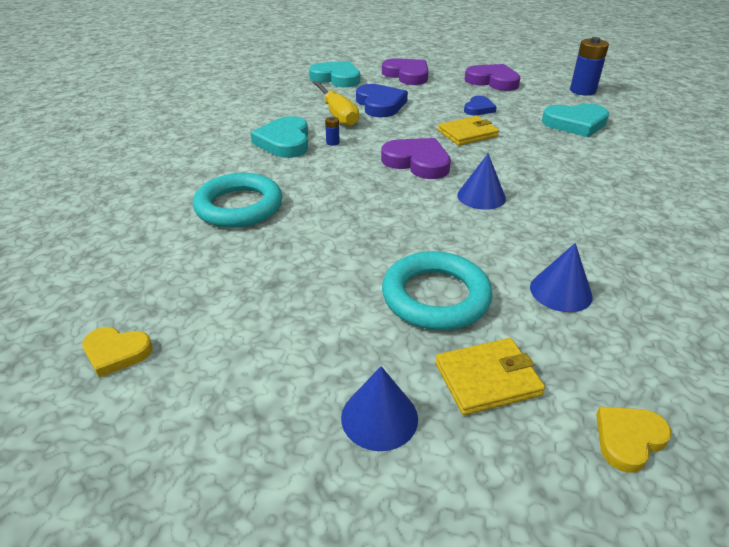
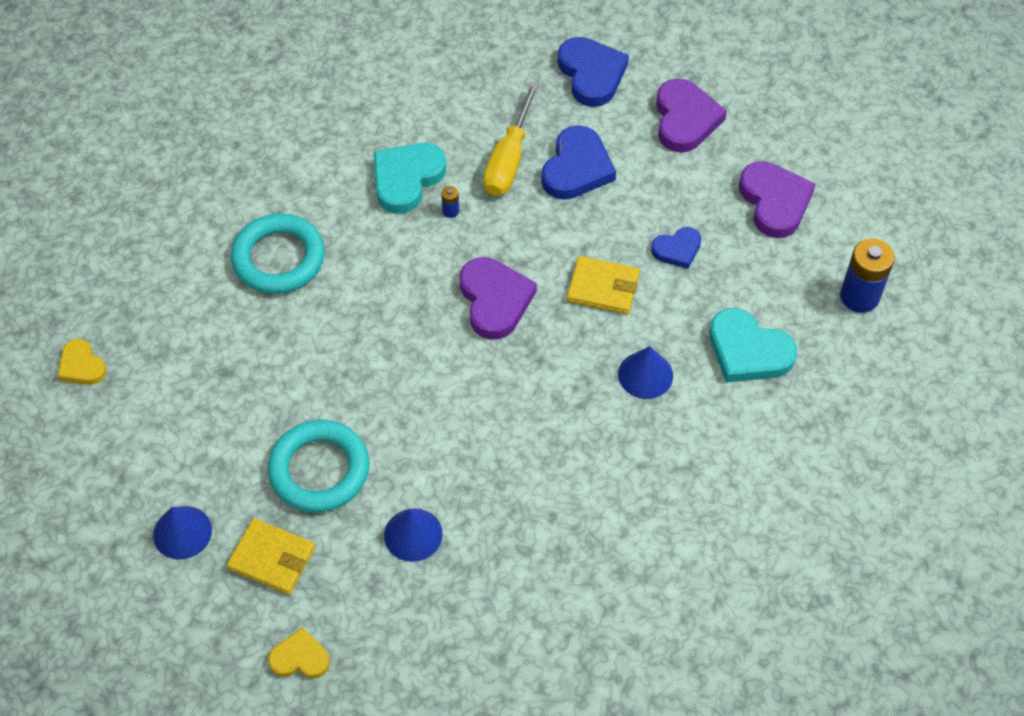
camera: 40 degrees right, 20 degrees up
(336, 78) = (591, 74): turquoise heart -> blue heart
(481, 196) = (492, 390): blue cone -> blue cone (645, 375)

